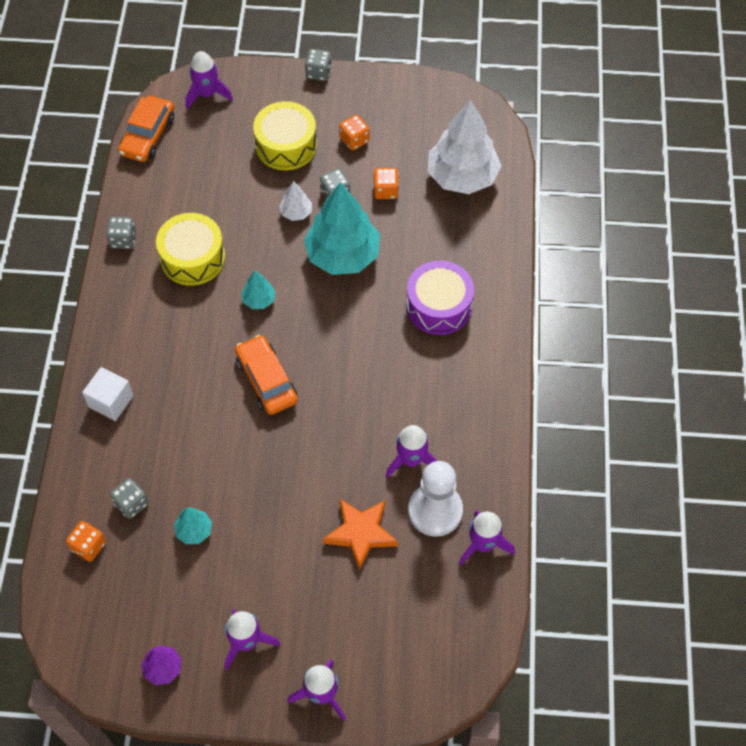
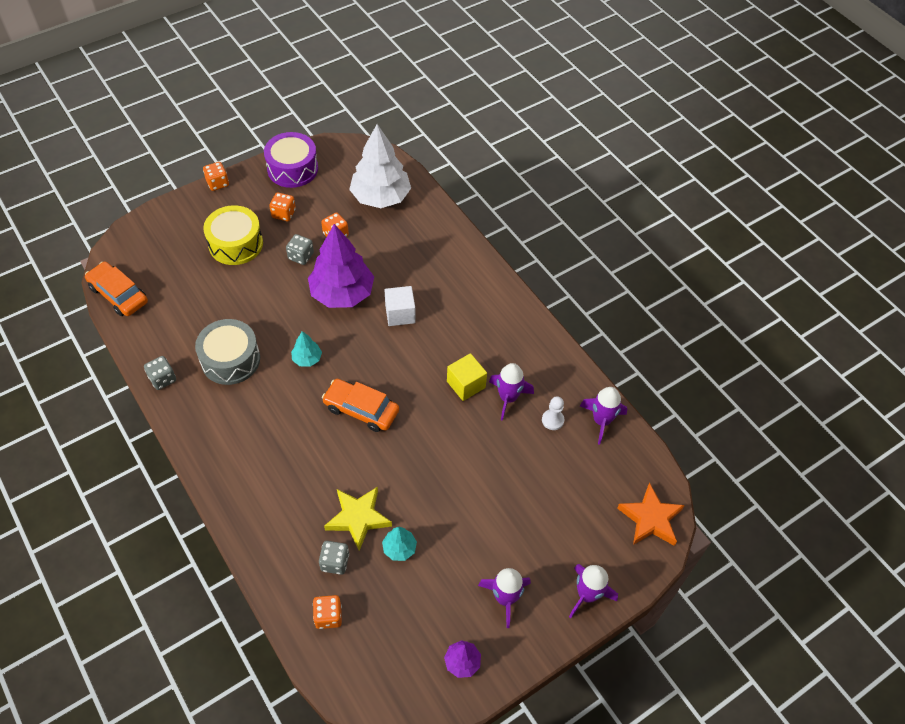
camera: 40 degrees left, 5 degrees down
(111, 401) = (254, 500): white cube -> white cube (400, 314)
(148, 135) = (118, 294): orange car -> orange car turned 150 degrees clockwise
(182, 478) = (358, 518): none -> yellow star
(193, 258) = (230, 359): yellow drum -> grey drum
(207, 94) = (142, 241): purple rocket -> none
(296, 212) = (283, 284): white tree -> none
(318, 73) = (217, 183): grey dice -> orange dice
(343, 255) = (342, 293): turquoise tree -> purple tree
(361, 533) = (517, 468): orange star -> orange star (650, 519)
(382, 420) = (466, 384): none -> yellow cube
(435, 510) = (552, 420): white pawn -> white pawn, size x0.49
(439, 306) = (438, 288): purple drum -> purple drum (292, 169)

